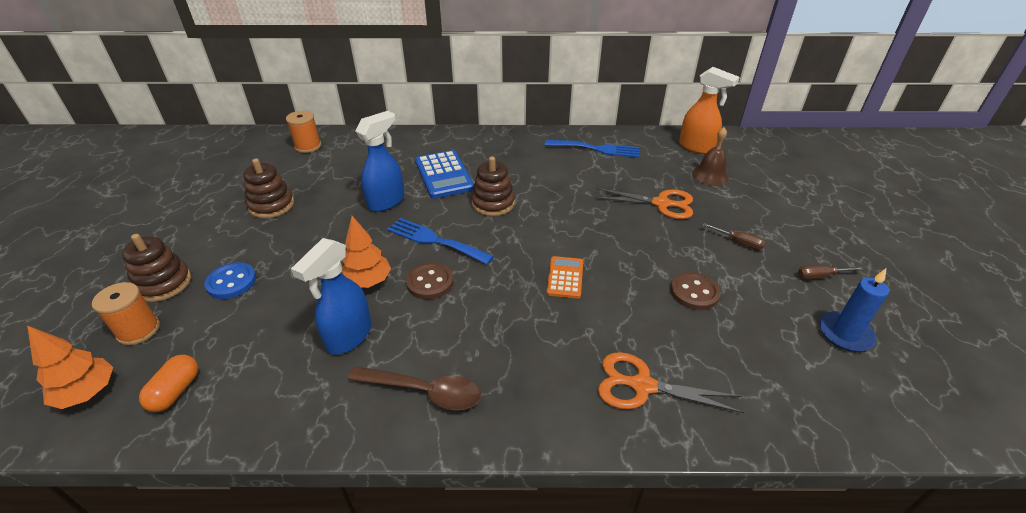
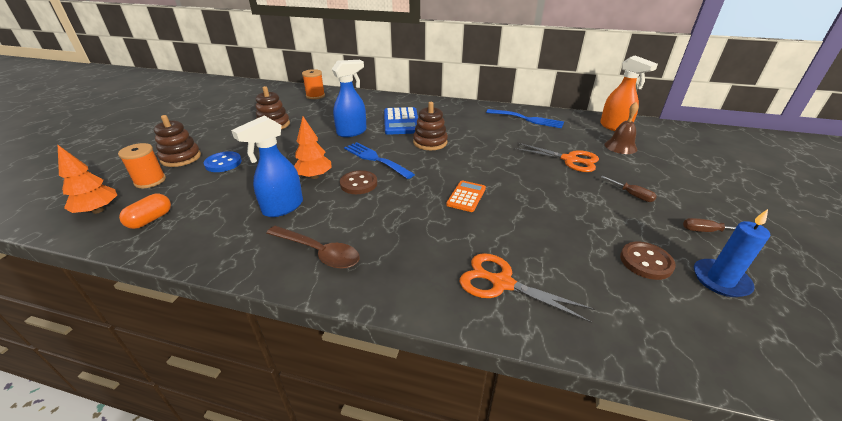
camera: 15 degrees right, 5 degrees down
(694, 292) = (576, 224): brown button -> brown button (646, 262)

